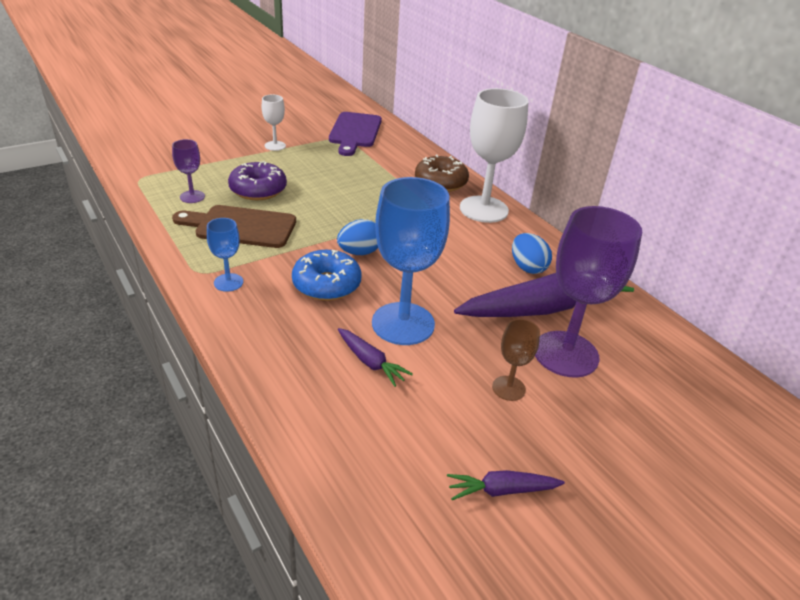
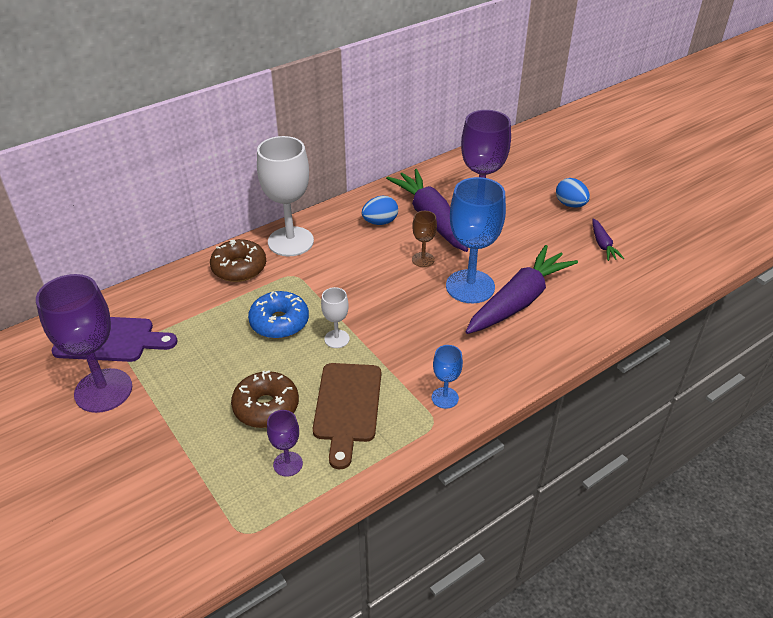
camera: 90 degrees left, 5 degrees up
(258, 190) = (266, 407): purple donut -> brown donut
(275, 146) = (147, 410): white goblet -> white goblet (336, 339)
(301, 131) = (103, 390): none -> purple goblet
(326, 284) = (431, 333): blue donut -> blue donut (279, 322)
(359, 252) = (378, 316): blue egg -> blue egg (570, 204)
(370, 362) = (518, 301): purple carrot -> purple carrot, size x2.20
(508, 388) = (520, 238): brown goblet -> brown goblet (423, 259)

